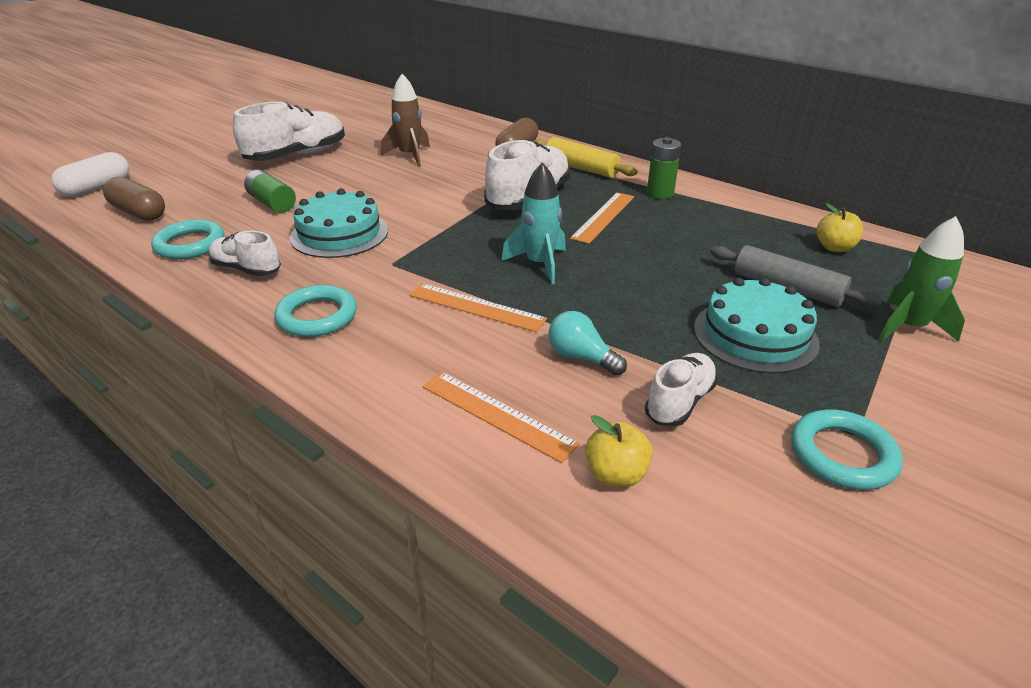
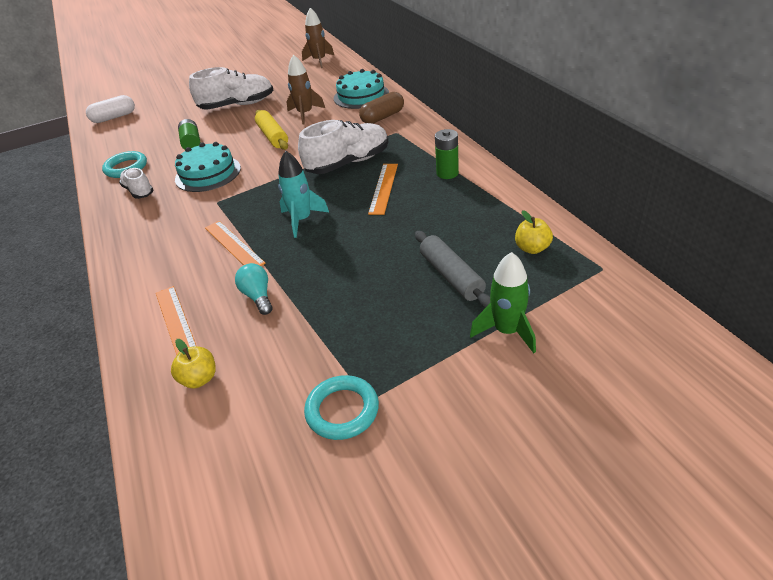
camera: 30 degrees right, 5 degrees up
(139, 212) = (120, 139): brown capsule -> none
(317, 316) = (146, 232): turquoise ring -> none
(364, 102) = (319, 61): none -> brown rocket
(581, 168) = (412, 140): yellow rolling pin -> yellow rolling pin (272, 136)
(604, 217) = (384, 188): orange ruler -> orange ruler turned 45 degrees counterclockwise
(679, 402) = (283, 343): white shoe -> none
(755, 335) = (384, 308): turquoise cake -> turquoise cake (361, 96)

